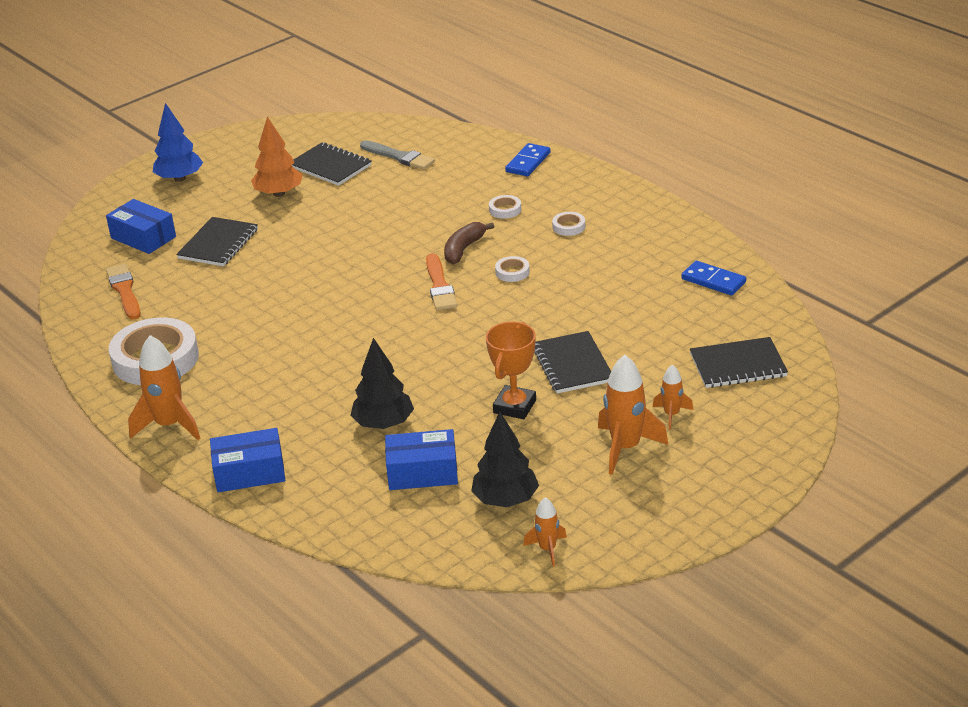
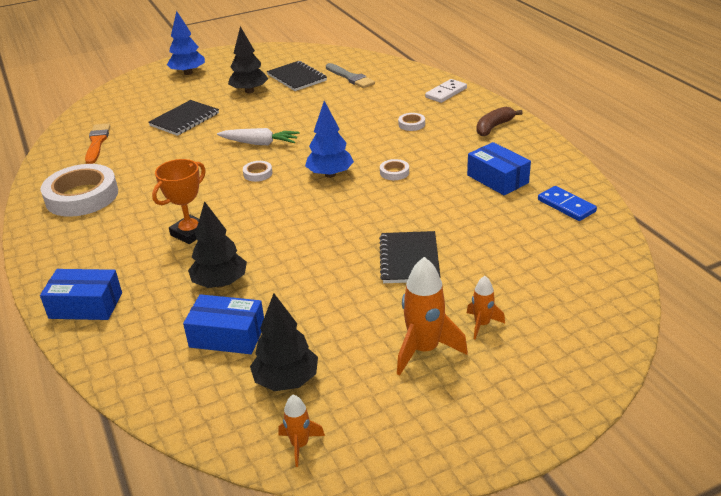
camera: 15 degrees right, 0 degrees up
(143, 237) = (136, 108): blue box -> blue box (497, 179)
(169, 425) = (53, 252): orange rocket -> none
(279, 193) = (249, 91): orange tree -> black tree
(333, 261) = (259, 143): none -> white carrot
(440, 286) = (330, 174): orange brush -> blue tree
(463, 249) = (364, 149): brown banana -> brown banana (494, 127)
(514, 406) = (340, 288): orange trophy -> orange trophy (190, 233)
(528, 162) = (446, 93): blue domino -> white domino
(568, 227) = (457, 144): white tape -> white tape (258, 174)
(738, 365) = (564, 287): black notebook -> none

